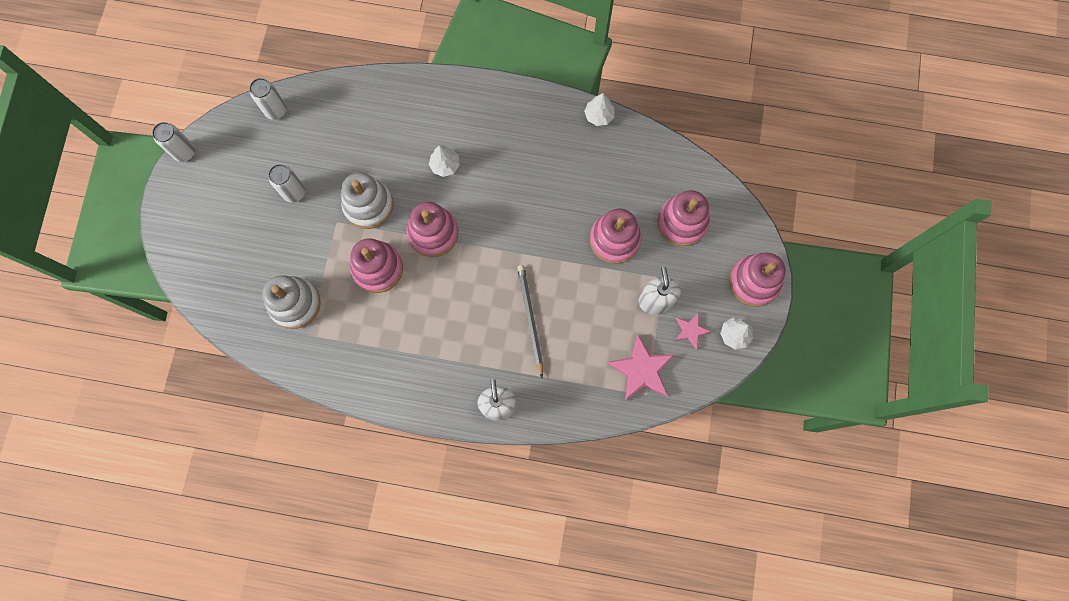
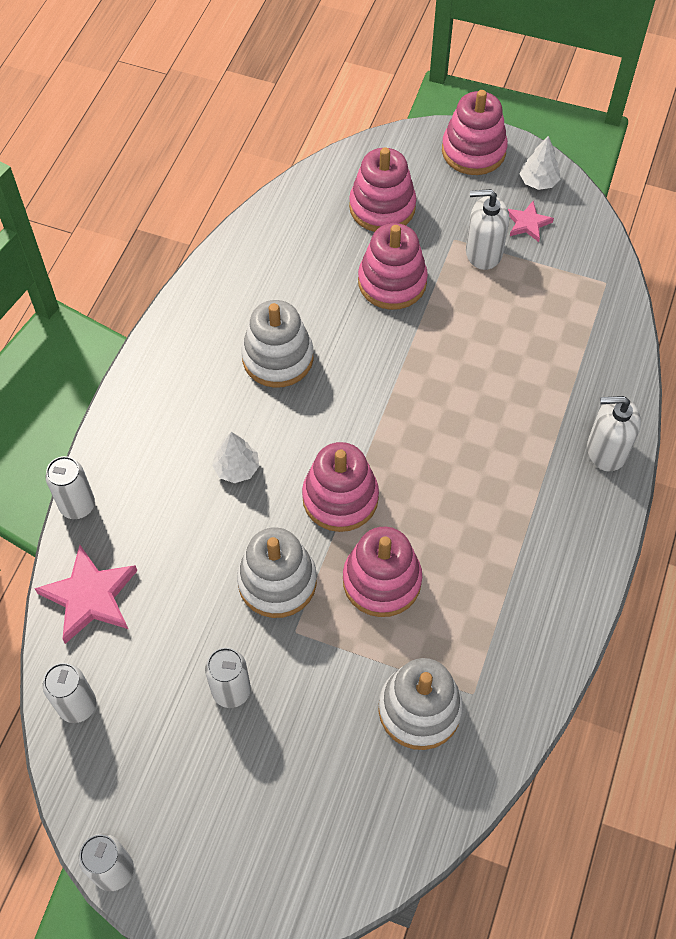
camera: 80 degrees left, 15 degrees down
(404, 78) = (77, 505): none -> white can
(530, 319) = (488, 394): grey pencil -> none
(535, 174) = (278, 358): none -> white stacking toy
(599, 115) = (209, 270): white tree -> none
(641, 370) = (573, 282): pink star -> pink star (90, 596)

